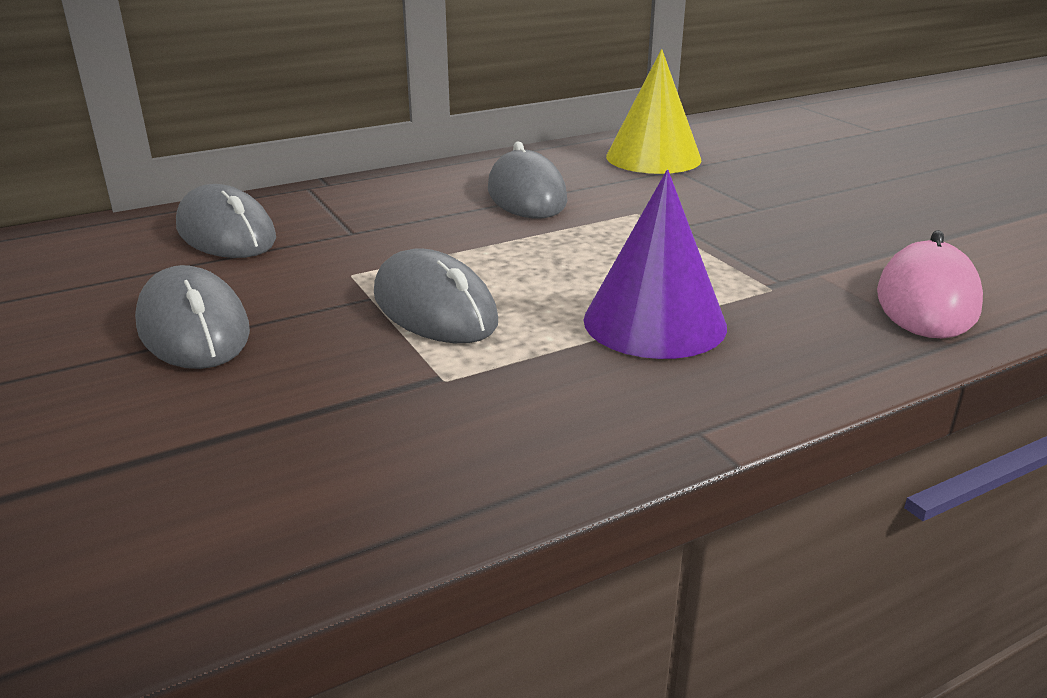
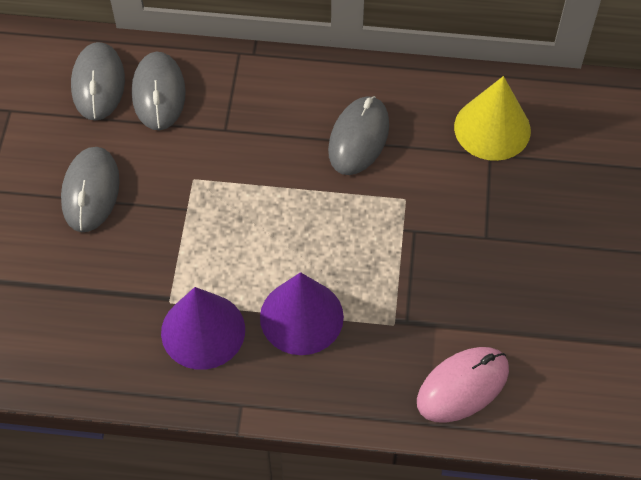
camera: 35 degrees right, 30 degrees up
(434, 308) = (208, 239): grey mouse -> grey mouse (98, 84)
(535, 385) = (203, 331): none -> purple cone

